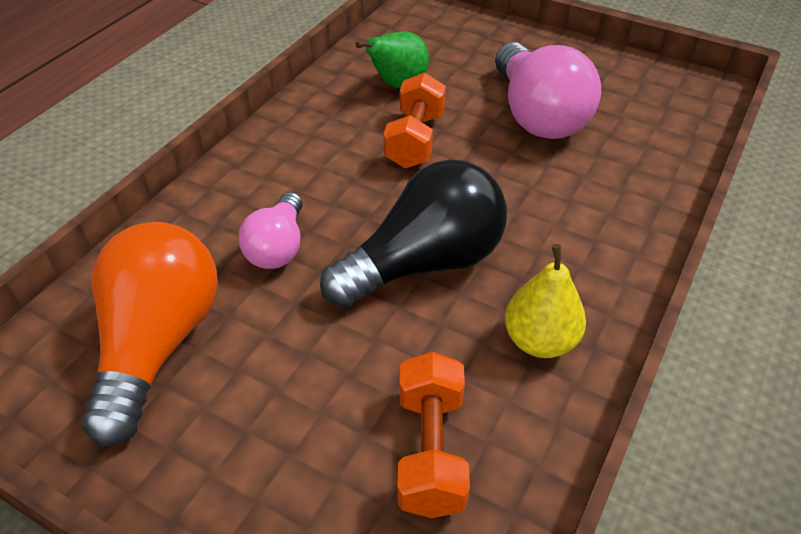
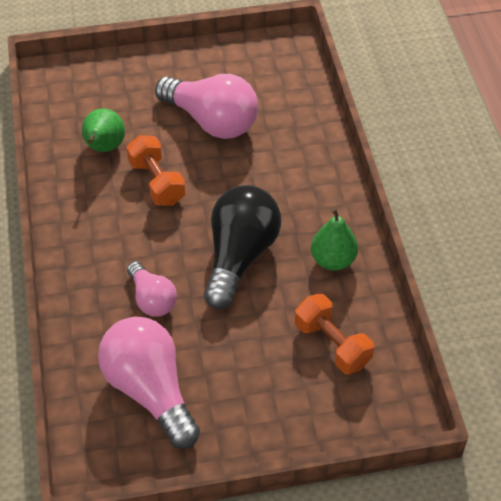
camera: 40 degrees left, 5 degrees up
(159, 343) = (150, 390): orange light bulb -> pink light bulb
(540, 340) = (333, 260): yellow pear -> green pear

